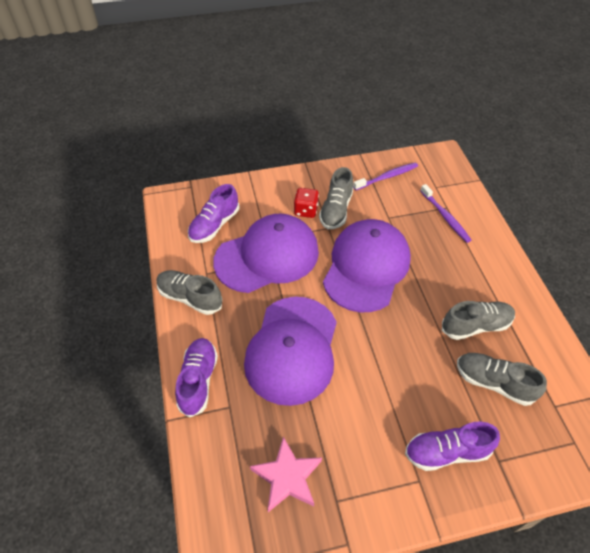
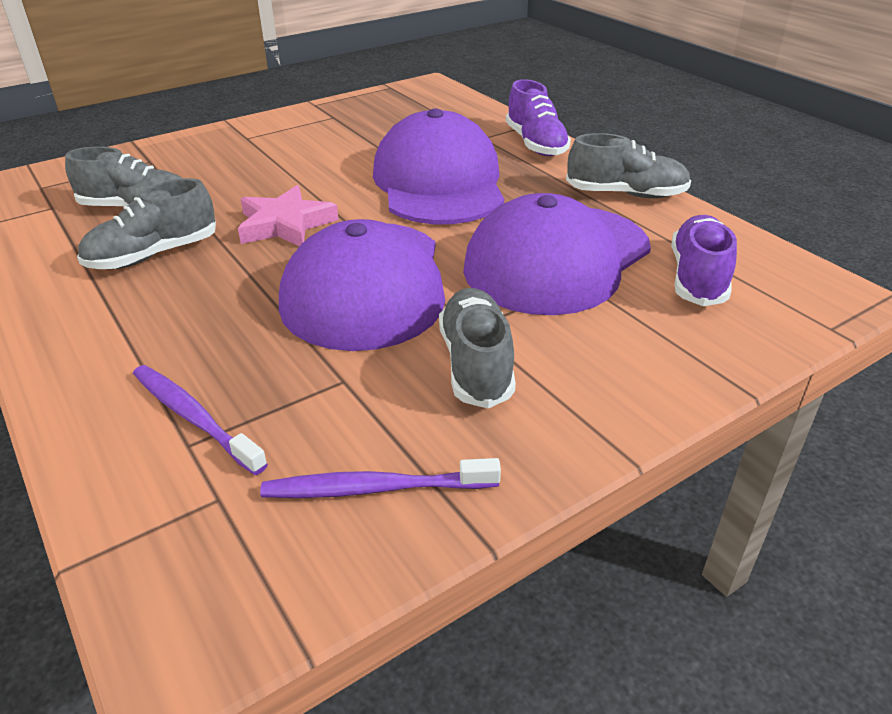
camera: 160 degrees right, 15 degrees down
(287, 477) = (389, 118): pink star -> pink star (285, 224)
(306, 210) = (543, 345): red dice -> none
(387, 177) = (375, 488): purple toothbrush -> purple toothbrush turned 45 degrees clockwise
(447, 452) = (213, 155): purple shoe -> none

